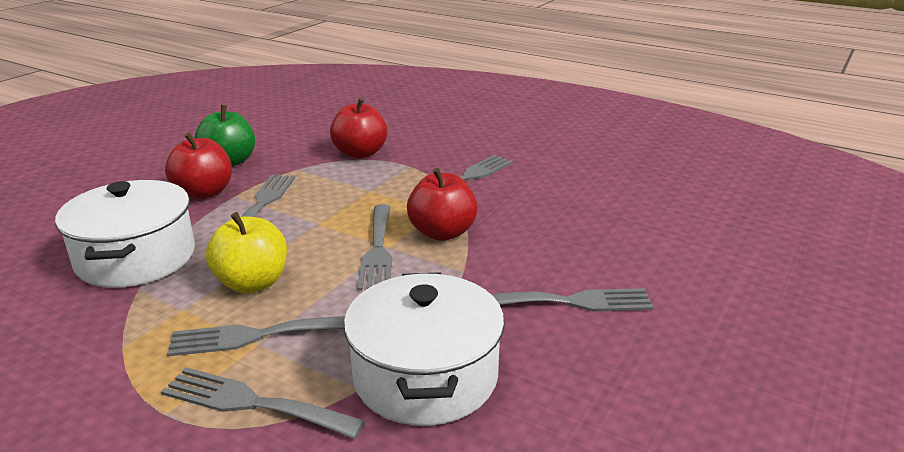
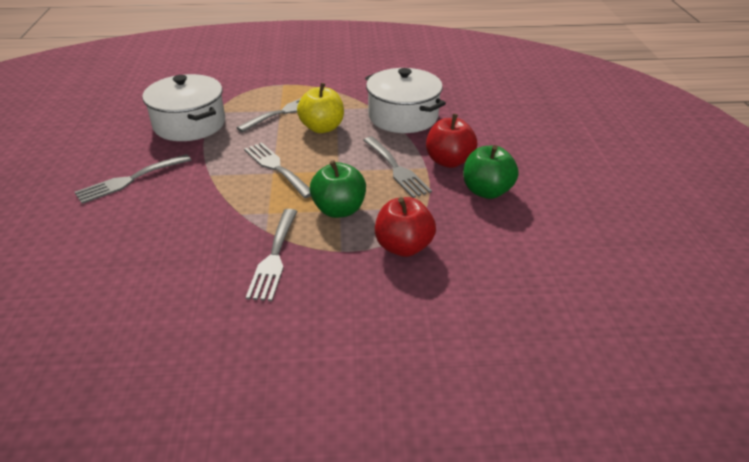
camera: 145 degrees right, 10 degrees up
(252, 403) = (254, 95): grey fork -> none
(371, 190) = (339, 210): none -> green apple
(442, 233) = (246, 195): red apple -> none

